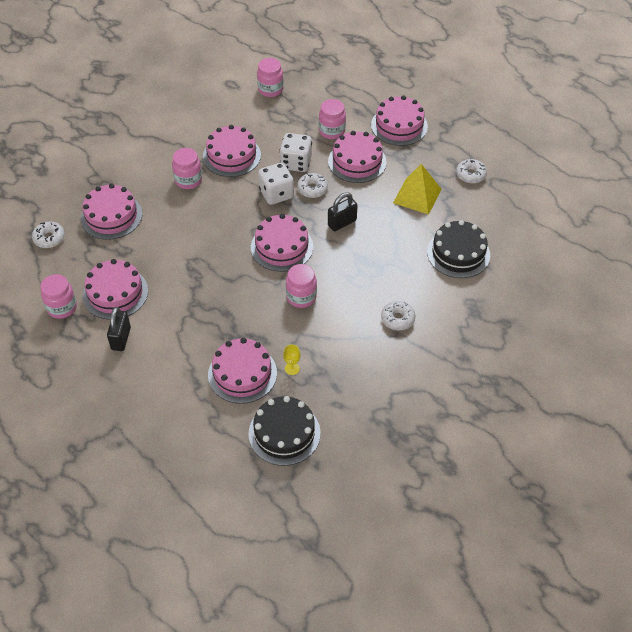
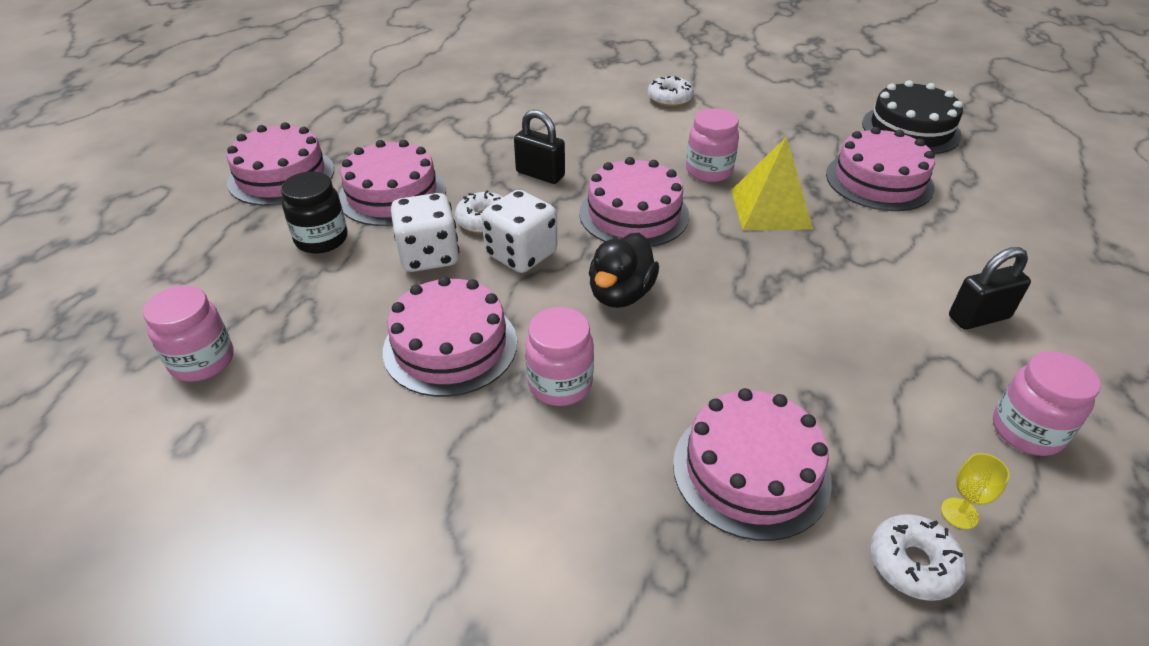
camera: 115 degrees left, 10 degrees down
(115, 293) = (912, 367): pink cake -> none
(226, 218) = (620, 294): none -> black duck
(292, 368) = (824, 147): yellow goblet -> yellow goblet (959, 513)
(332, 131) = (321, 239): pink jar -> black jar
(417, 196) = (441, 128): yellow pyramid -> yellow pyramid (770, 209)
(458, 253) = (529, 83): black cake -> none
(470, 175) = (374, 99): white donut -> none

